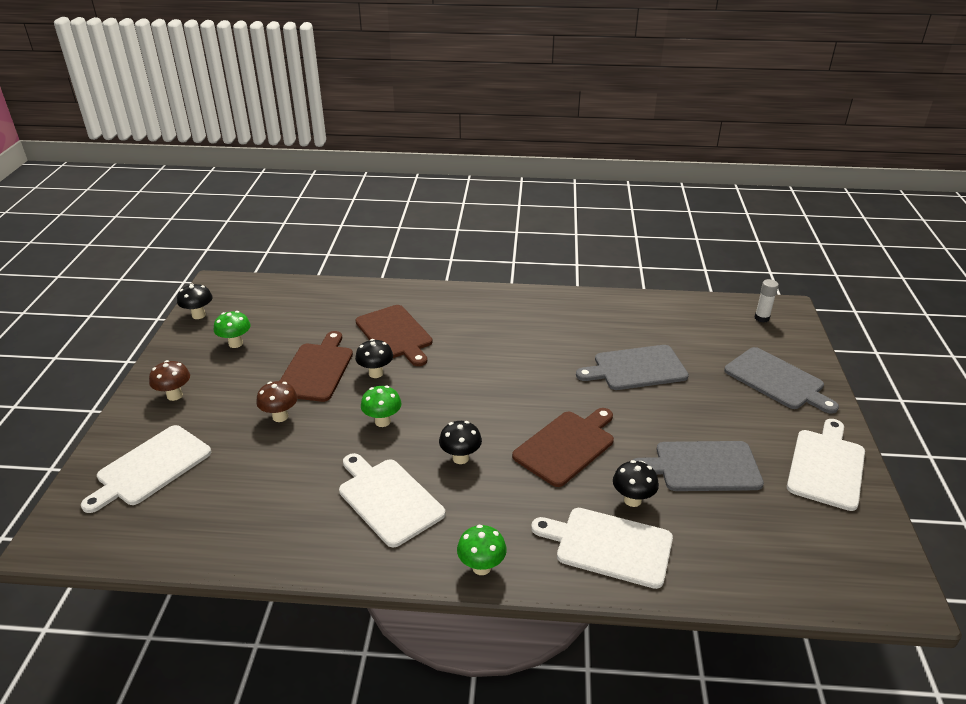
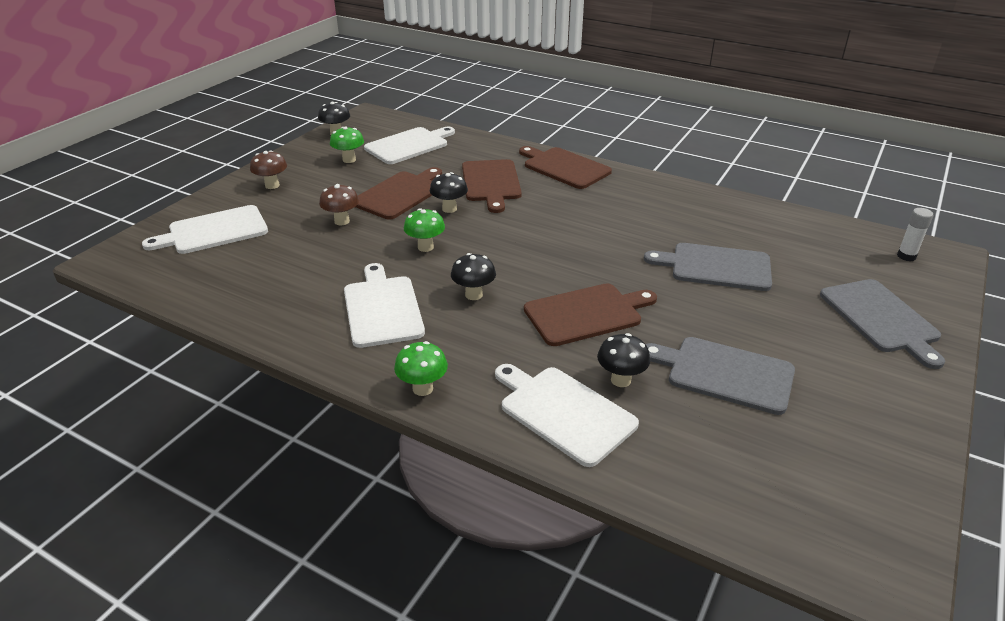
camera: 25 degrees right, 0 degrees up
(450, 300) = (564, 167): none -> brown cutting board
(826, 466) = (884, 418): white cutting board -> white cutting board (409, 145)

